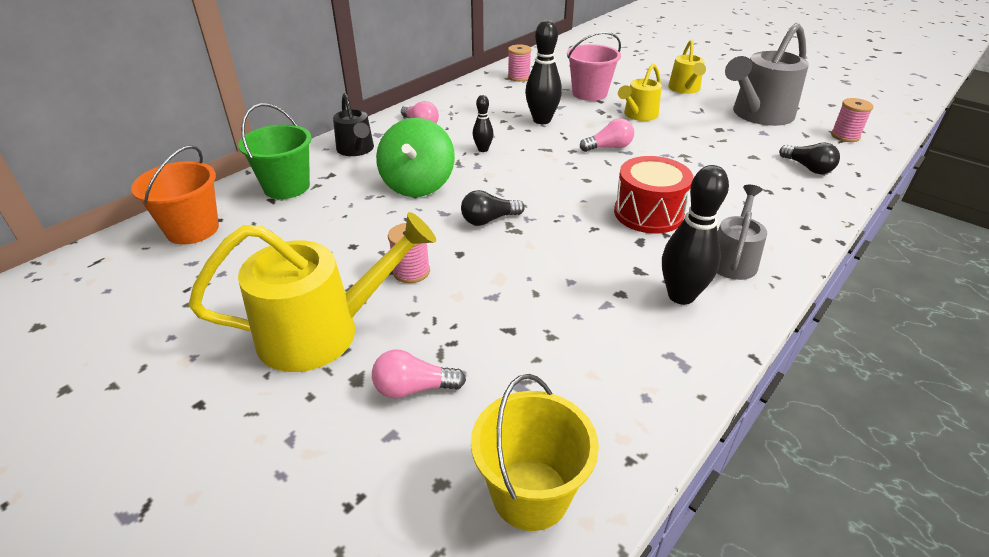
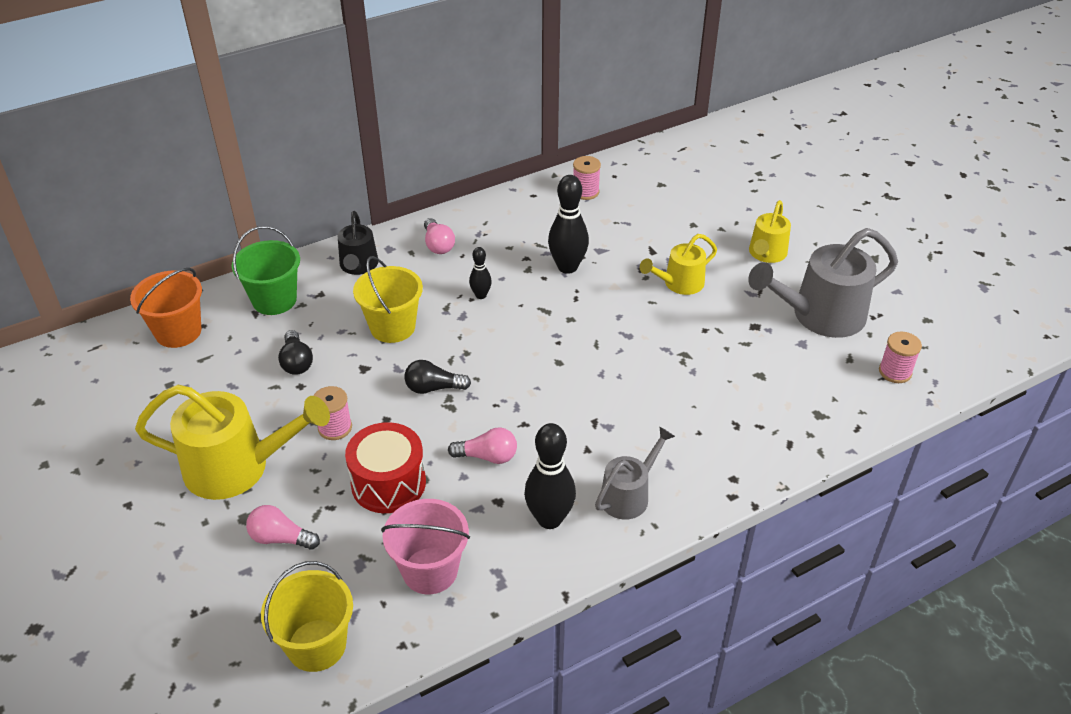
camera: 20 degrees right, 5 degrees up
(418, 184) = (392, 327): green spinning top -> yellow bucket
(589, 93) = (648, 236): pink bucket -> pink bucket (430, 570)
(609, 147) = (612, 324): pink light bulb -> pink light bulb (487, 456)
(648, 213) = (589, 420): red drum -> red drum (388, 483)
(808, 168) = (807, 406): black light bulb -> black light bulb (296, 362)

